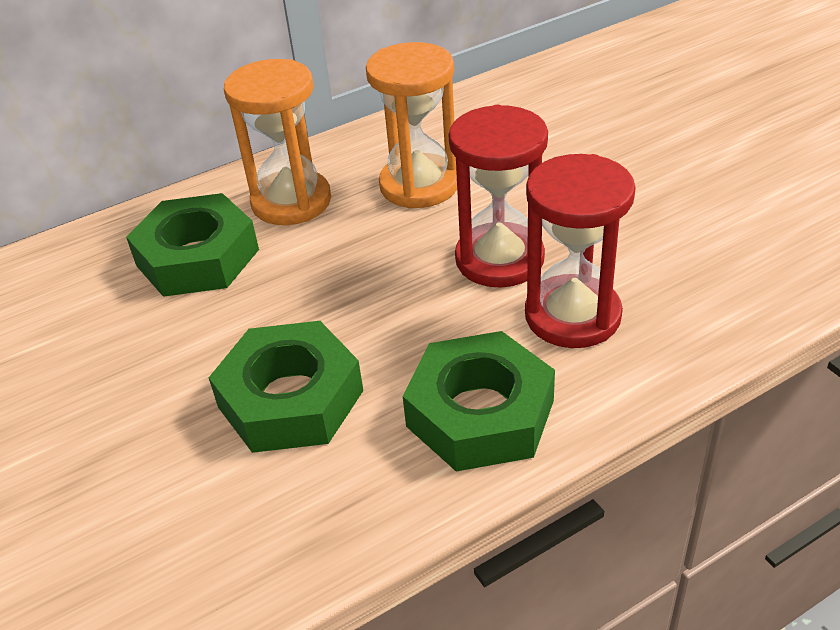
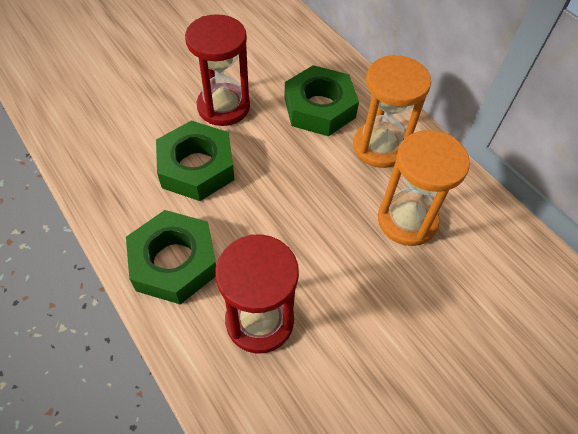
camera: 80 degrees right, 15 degrees up
(499, 259) = (321, 274): red hourglass -> red hourglass (223, 107)

